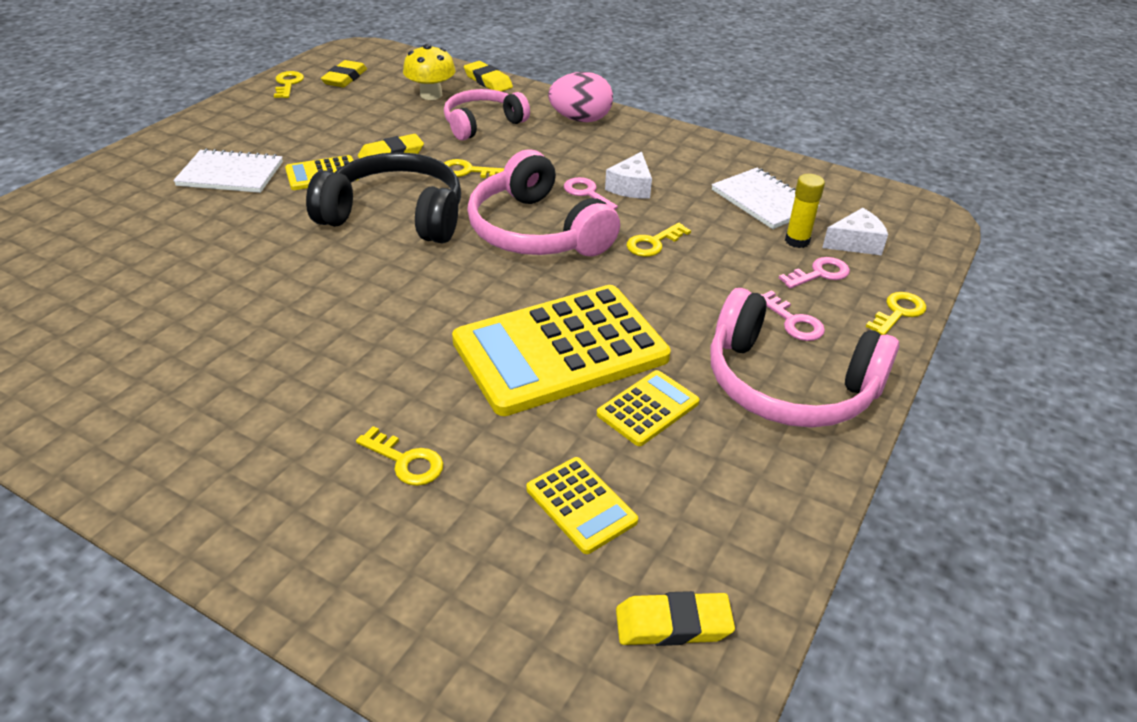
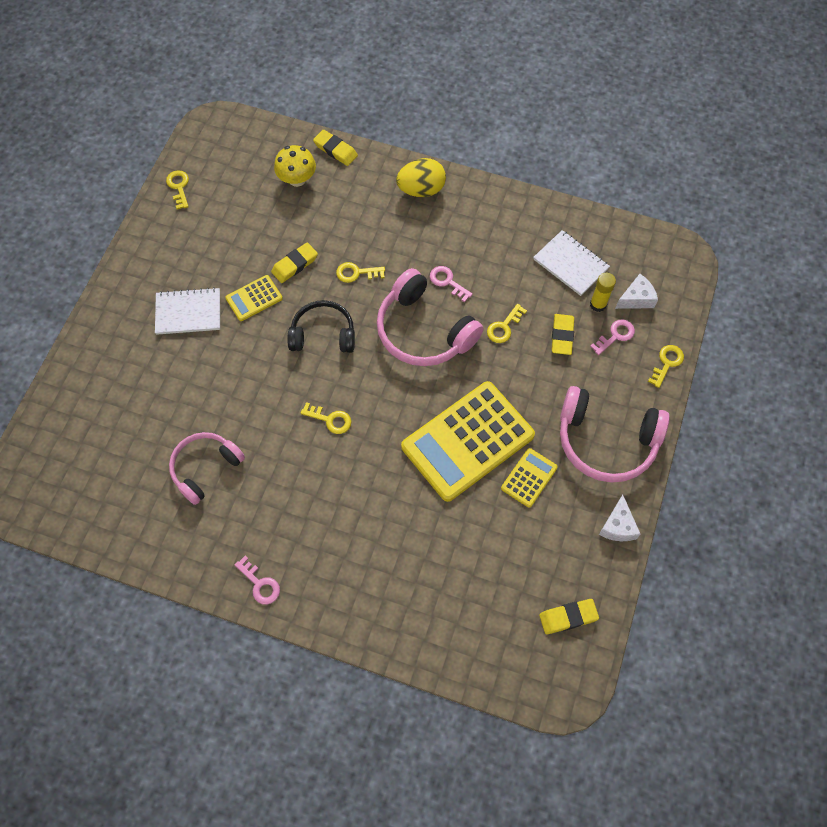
camera: 10 degrees left, 25 degrees up
(345, 78) = (220, 169): yellow eraser -> yellow eraser (562, 336)
(395, 215) = (323, 334): black headphones -> black headphones, size x0.66
(406, 461) = (405, 546): yellow key -> yellow key (330, 419)
(482, 124) = (349, 210): pink headphones -> pink headphones (205, 468)
(580, 119) = (421, 190): pink egg -> yellow egg
(581, 505) = (507, 555): yellow calculator -> none
(631, 187) = (476, 267): white cheese -> white cheese (618, 526)
(793, 321) = (603, 385): pink key -> pink key (260, 584)

